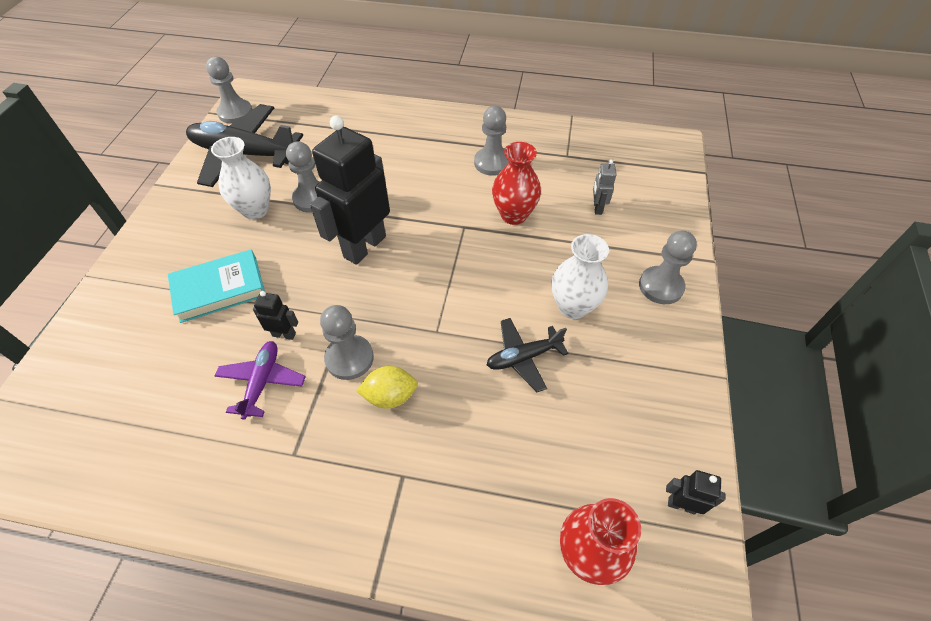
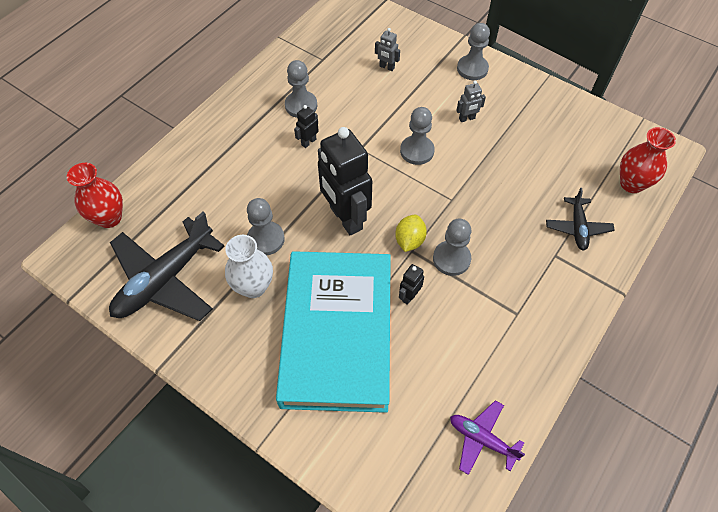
camera: 65 degrees left, 5 degrees up
(219, 289) = (337, 333): turquoise book -> turquoise book, size x2.06
(235, 113) = (89, 274): grey pawn -> grey pawn (417, 151)
(262, 382) = (448, 320): purple plane -> purple plane (482, 439)
(390, 396) = (493, 244): yellow lemon -> yellow lemon (409, 240)
(513, 215) = (366, 115): red vase -> red vase (109, 218)
(523, 357) = (495, 160): black plane -> black plane (577, 228)
(573, 307) = (467, 118): white vase -> grey robot
(681, 505) = (618, 132): black robot -> black robot (308, 142)

